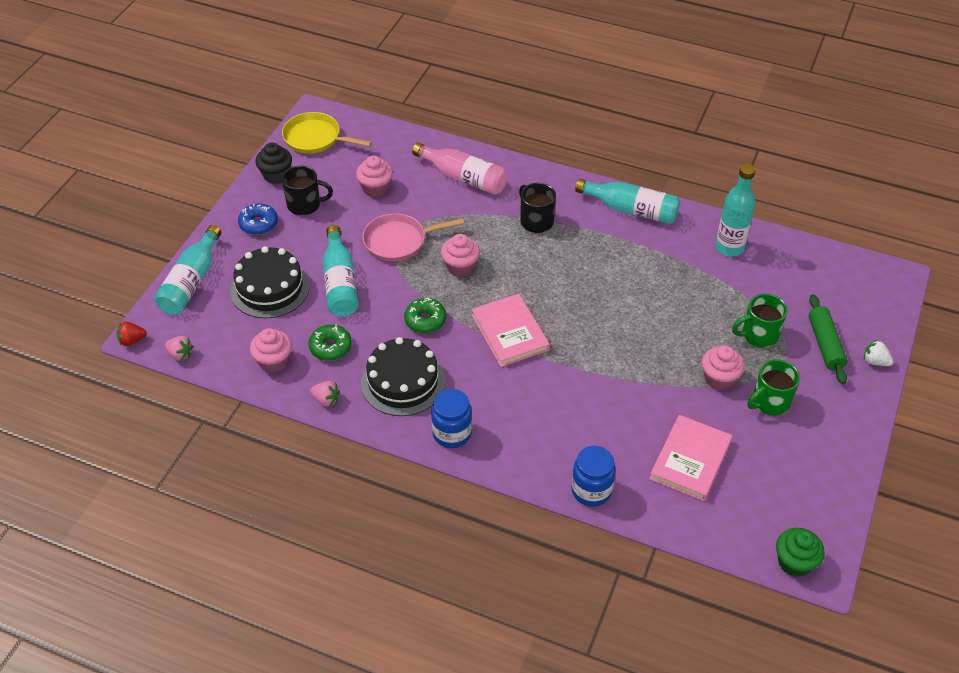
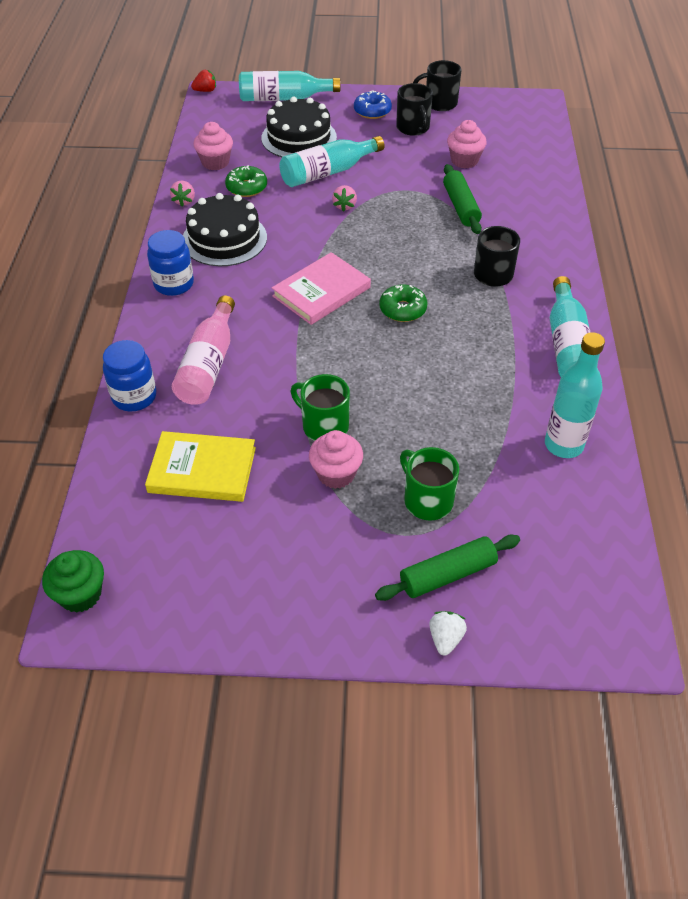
camera: 70 degrees right, 0 degrees up
(132, 340) = (205, 91): red strawberry -> red strawberry turned 105 degrees clockwise
(180, 354) = (201, 116): pink strawberry -> pink strawberry (344, 206)
(276, 175) = (439, 103): black cupcake -> black mug
(315, 138) = (505, 110): yellow pan -> none
(399, 241) = (403, 192): pink pan -> none
(425, 320) = (308, 233): green donut -> green donut (402, 309)
(439, 212) = (460, 206): none -> green rolling pin
(460, 267) = (393, 238): pink cupcake -> none
(463, 177) = (522, 210): pink bottle -> pink bottle (208, 364)
(690, 460) = (202, 470): pink book -> yellow book
(770, 402) = (320, 530): green mug -> green mug (324, 426)

